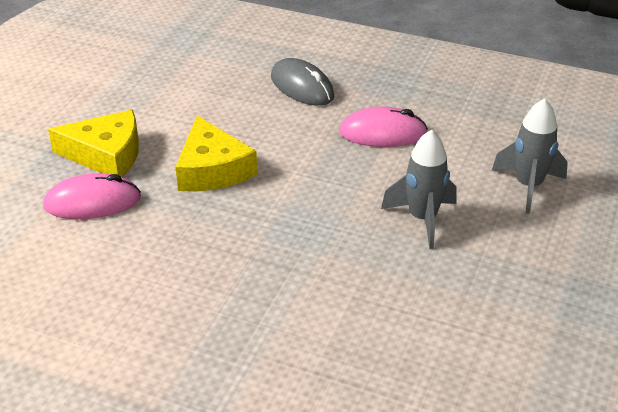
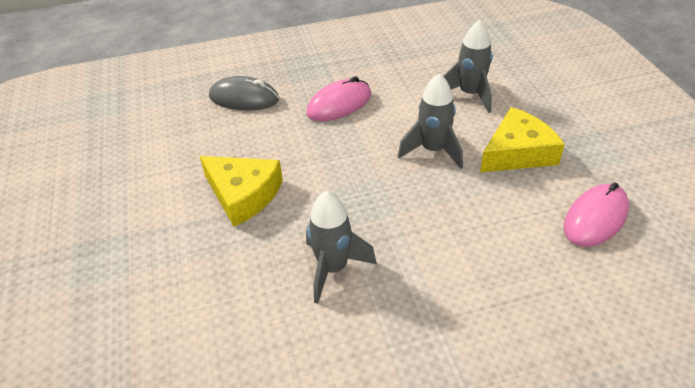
camera: 35 degrees left, 5 degrees up
(92, 202) = (168, 277): pink mouse -> pink mouse (595, 218)
(106, 155) = (137, 230): yellow cheese -> yellow cheese (518, 152)
(218, 266) = (333, 269): none -> grey rocket

